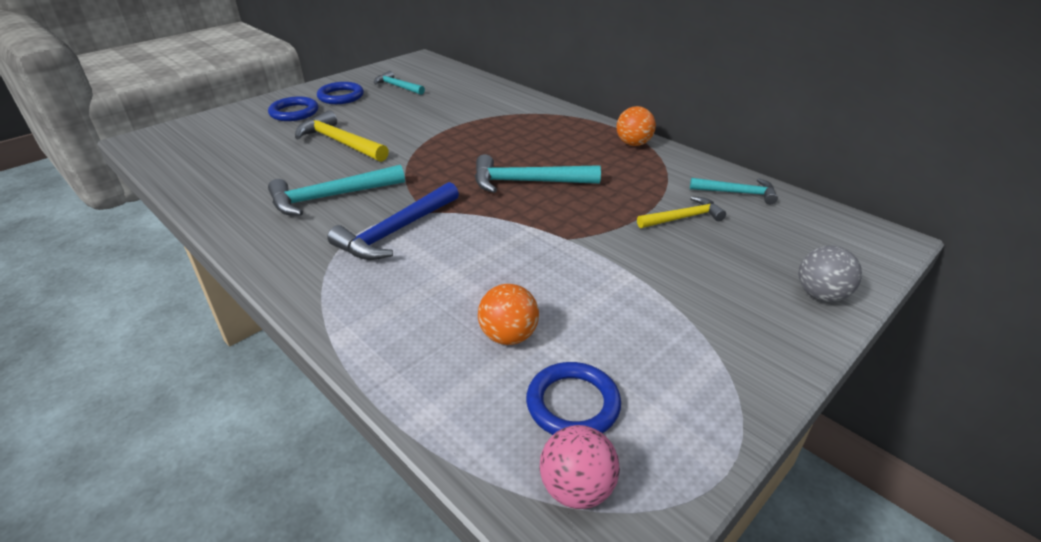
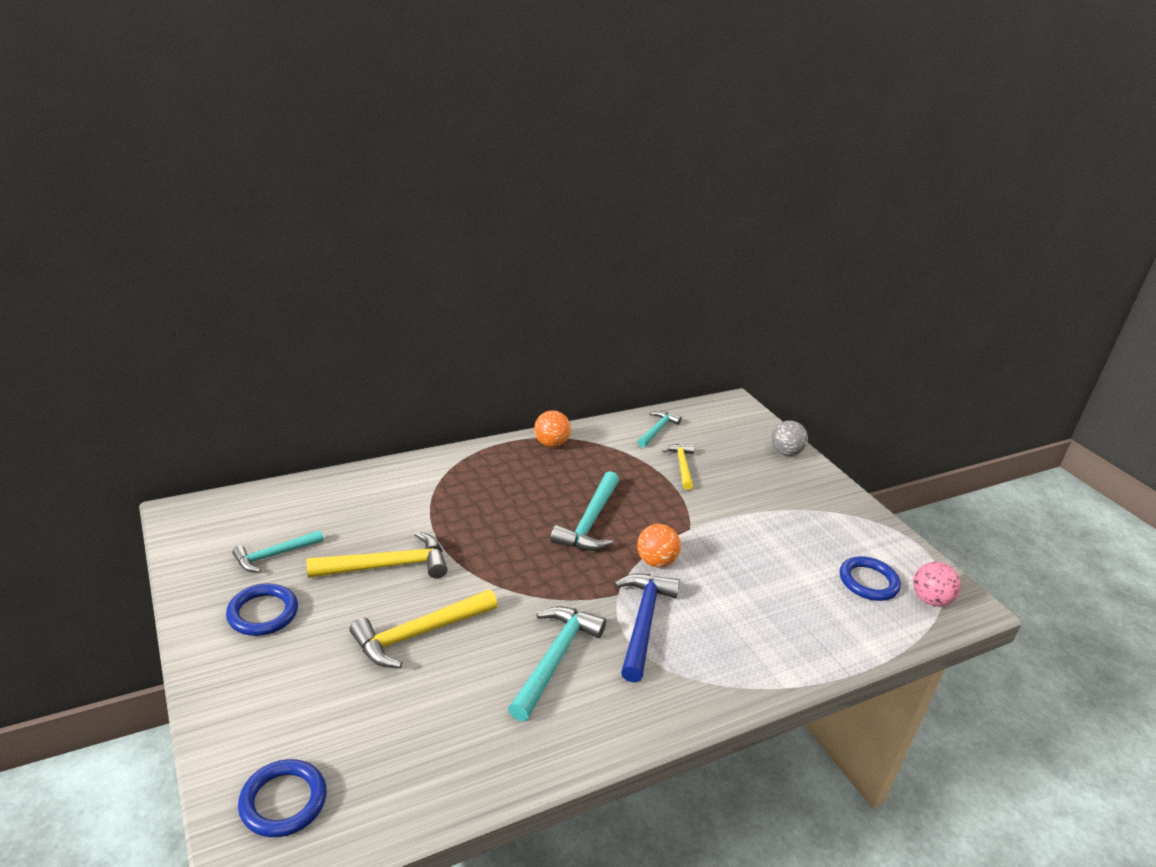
camera: 75 degrees left, 5 degrees down
(294, 112) = (284, 667): blue ring -> blue ring (283, 801)
(330, 197) = (555, 659): turquoise hammer -> turquoise hammer turned 150 degrees counterclockwise
(395, 231) = (643, 622): blue hammer -> blue hammer turned 135 degrees counterclockwise
(407, 118) = (387, 566): none -> yellow hammer
(508, 336) = (802, 591): orange ball -> orange ball (655, 561)

